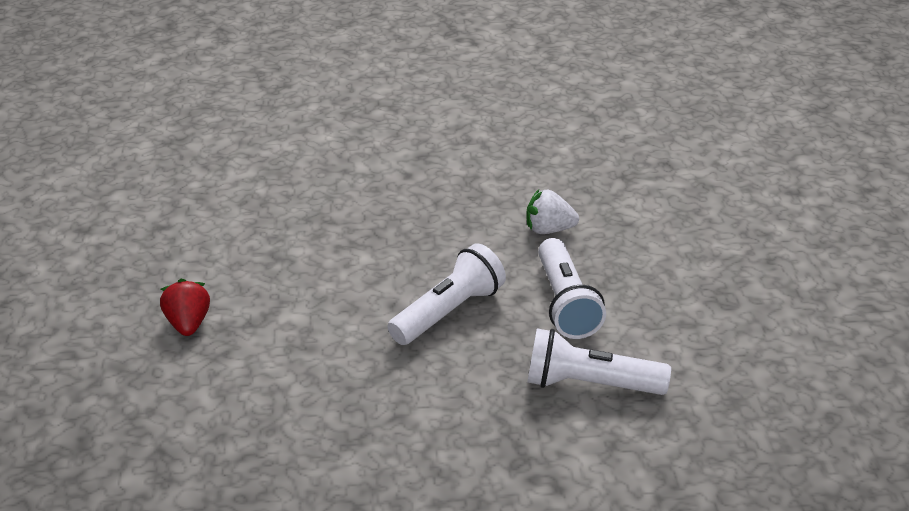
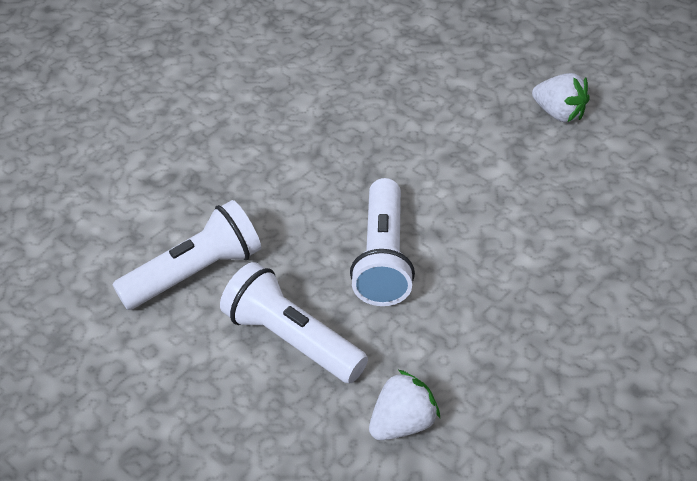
camera: 140 degrees right, 10 degrees up
(188, 324) = (559, 113): red strawberry -> white strawberry

